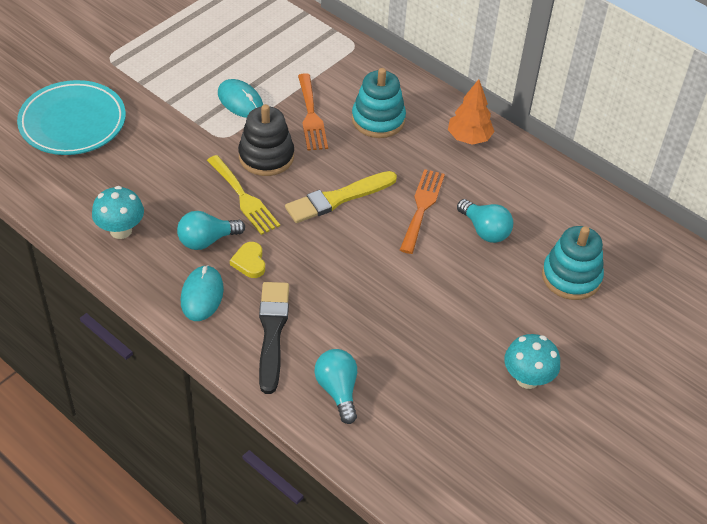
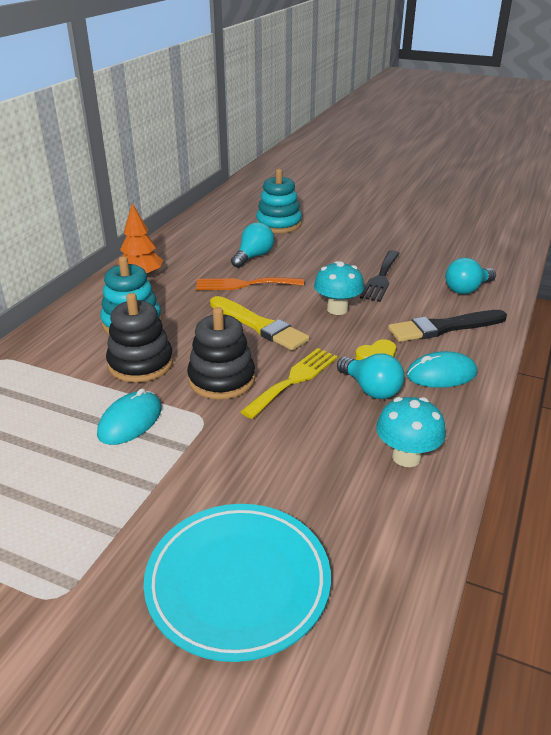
camera: 105 degrees left, 15 degrees down
(311, 116) = (140, 364): orange fork -> black stacking toy
(394, 323) = (381, 278): none -> black fork
(527, 378) = (382, 229): turquoise mushroom -> turquoise mushroom (337, 309)

